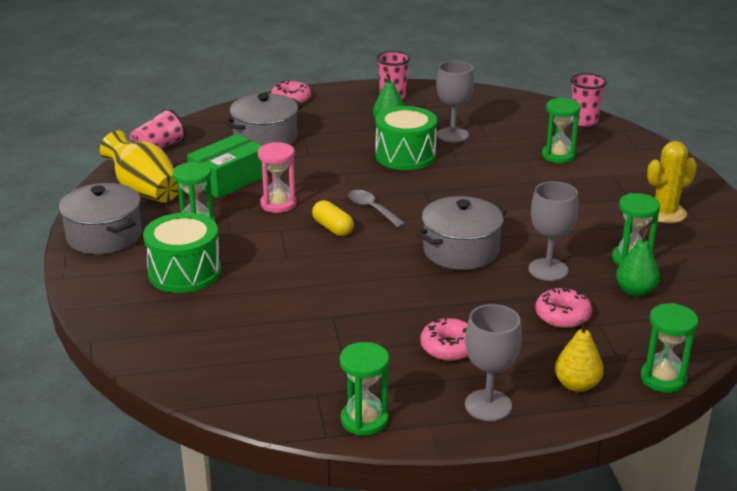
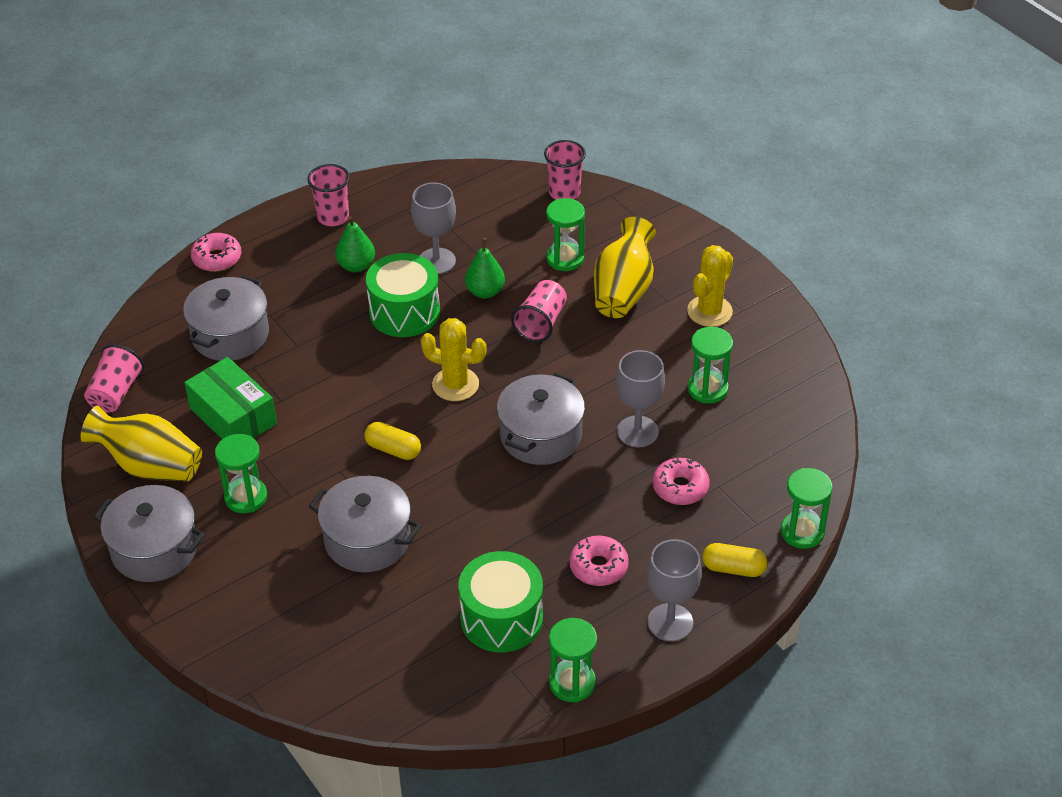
camera: 25 degrees left, 15 degrees up
(184, 272) = (279, 568): green drum -> green drum (501, 618)
(228, 180) = (233, 416): green box -> green box turned 60 degrees counterclockwise
(267, 275) = (367, 540): none -> grey pot
(278, 204) = (313, 434): pink hourglass -> none
(372, 209) = (417, 407): grey spoon -> none
(413, 204) = (455, 384): none -> yellow cactus
(511, 186) = (541, 323): none -> pink cup
(577, 385) = (733, 568): yellow pear -> yellow capsule
(595, 184) = (623, 291): none -> yellow vase
(635, 291) = (730, 431): green pear -> green pear (485, 291)

